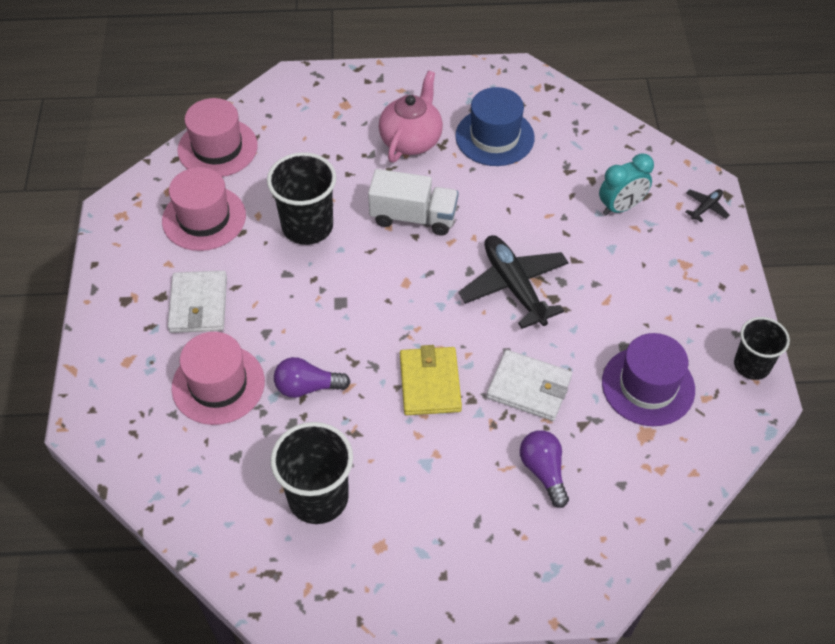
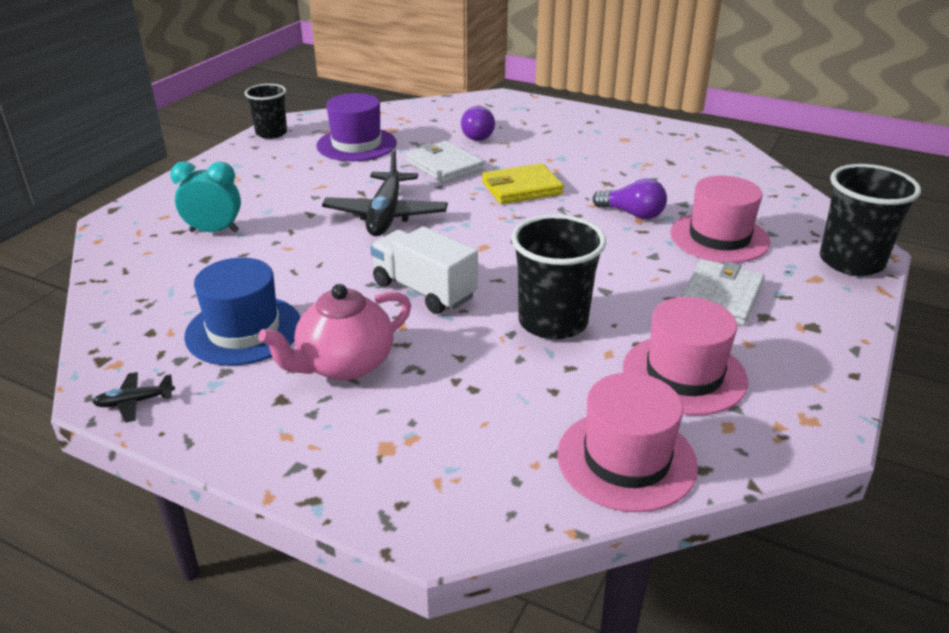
camera: 150 degrees left, 20 degrees down
(318, 497) = (658, 165): black cup -> black cup (851, 262)
(430, 383) = (521, 188): yellow wallet -> yellow wallet turned 45 degrees clockwise
(706, 207) = (145, 208): black plane -> black plane (134, 402)

